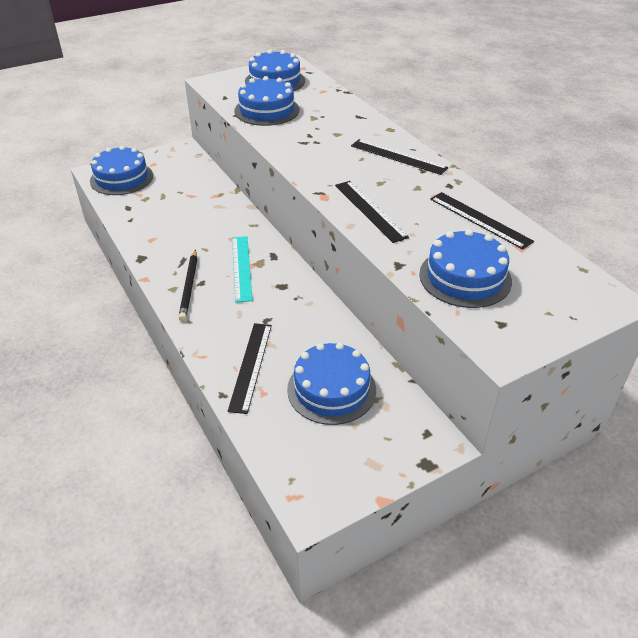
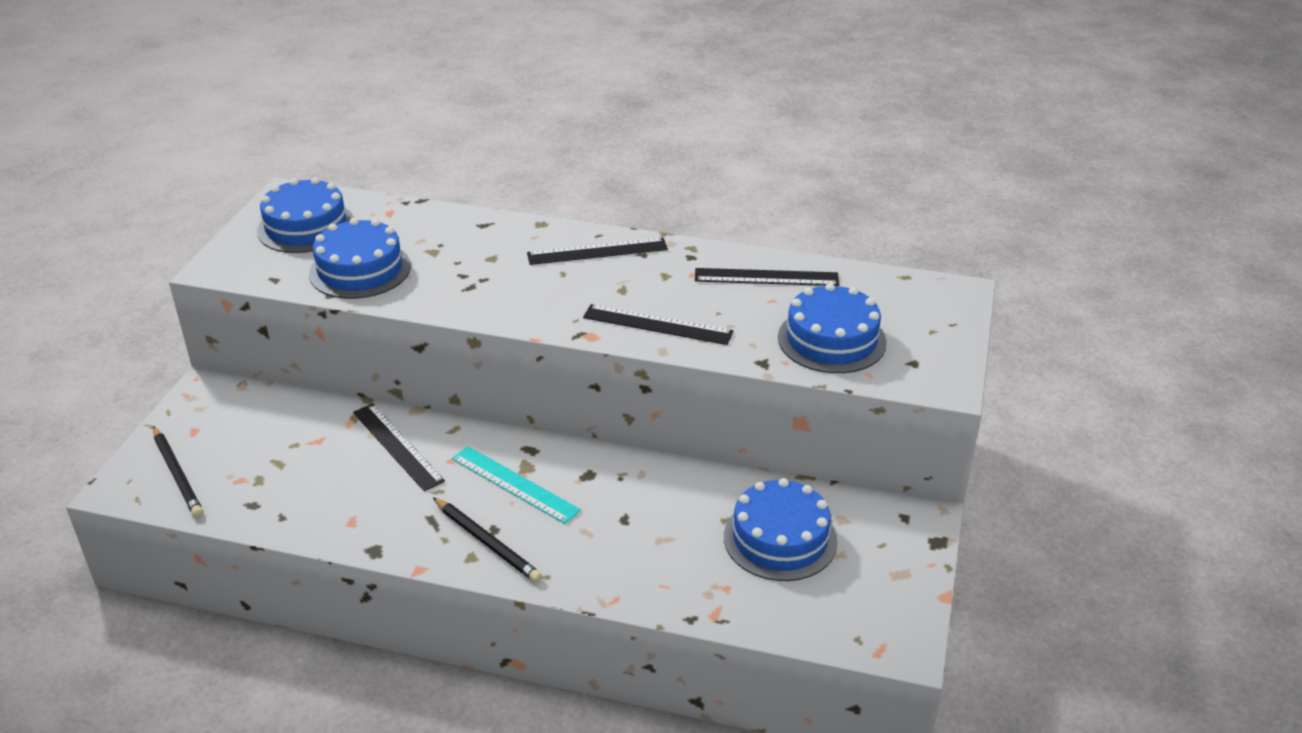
camera: 45 degrees left, 5 degrees down
(121, 178) = (177, 474): blue cake -> black pencil
(251, 366) = (677, 573): black ruler -> black ruler (397, 446)

